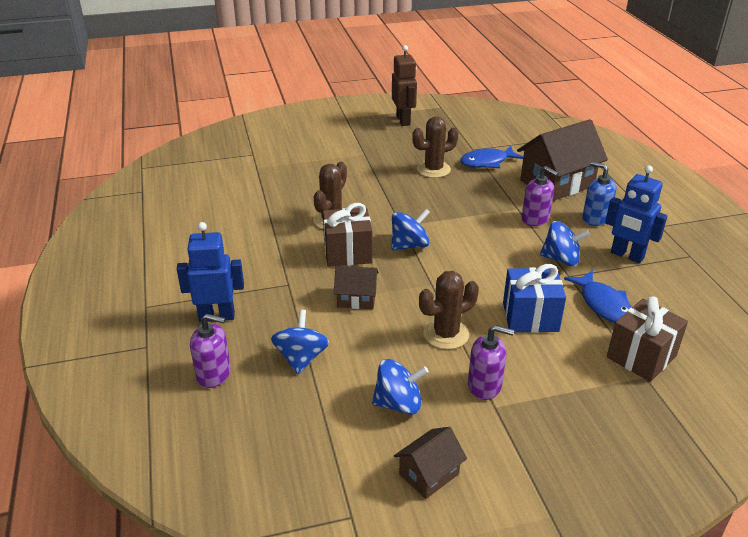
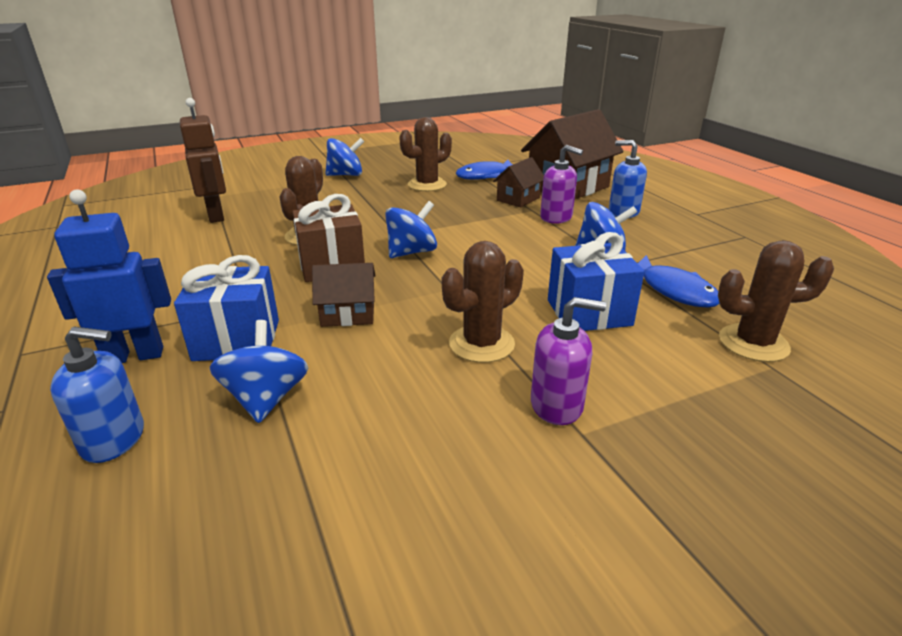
camera: 10 degrees left, 5 degrees down
(214, 374) = (114, 439): purple soap dispenser -> blue soap dispenser
(281, 312) = (237, 340): none -> blue gift
(398, 403) = (430, 448): blue spinning top -> blue spinning top (346, 175)
(403, 120) = (386, 150): brown robot -> brown robot (216, 216)
(429, 474) = (506, 565): brown house -> brown house (518, 199)
(627, 255) = (675, 241): blue robot -> none
(641, 356) = (753, 343): brown gift -> brown cactus

